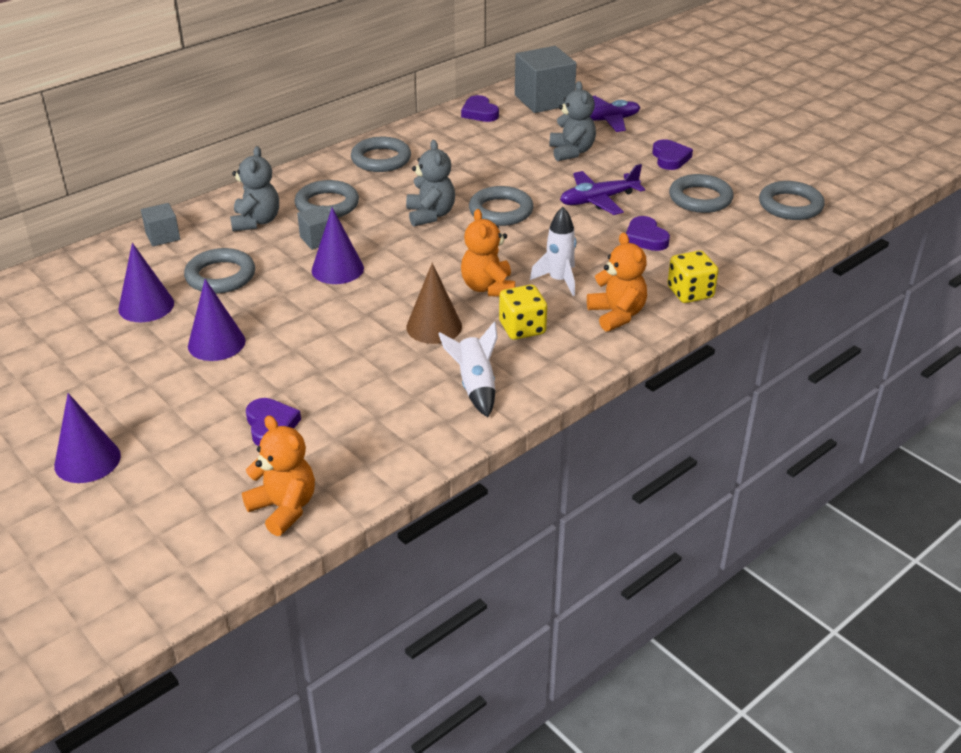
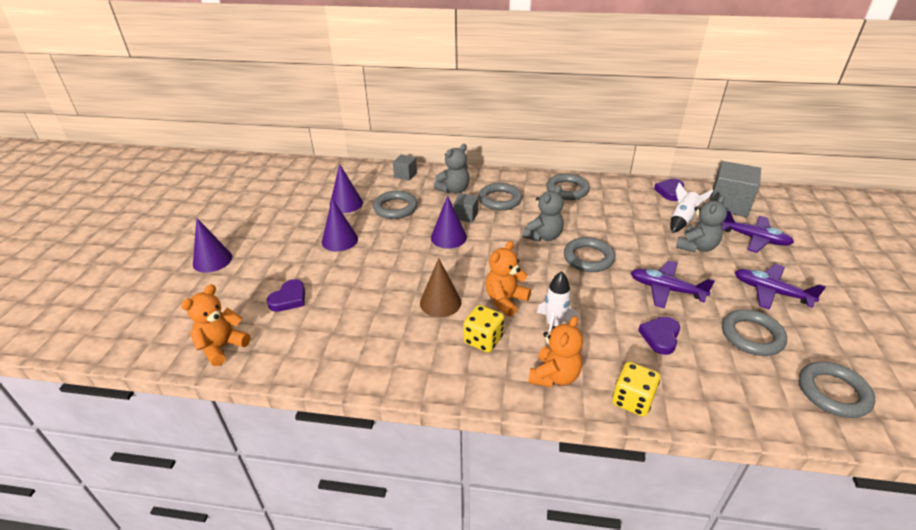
camera: 50 degrees right, 0 degrees up
(284, 508) = (222, 347): orange teddy bear -> orange teddy bear turned 150 degrees counterclockwise
(475, 386) = (402, 355): white rocket -> white rocket (682, 219)
(670, 158) = (771, 292): purple heart -> purple plane

